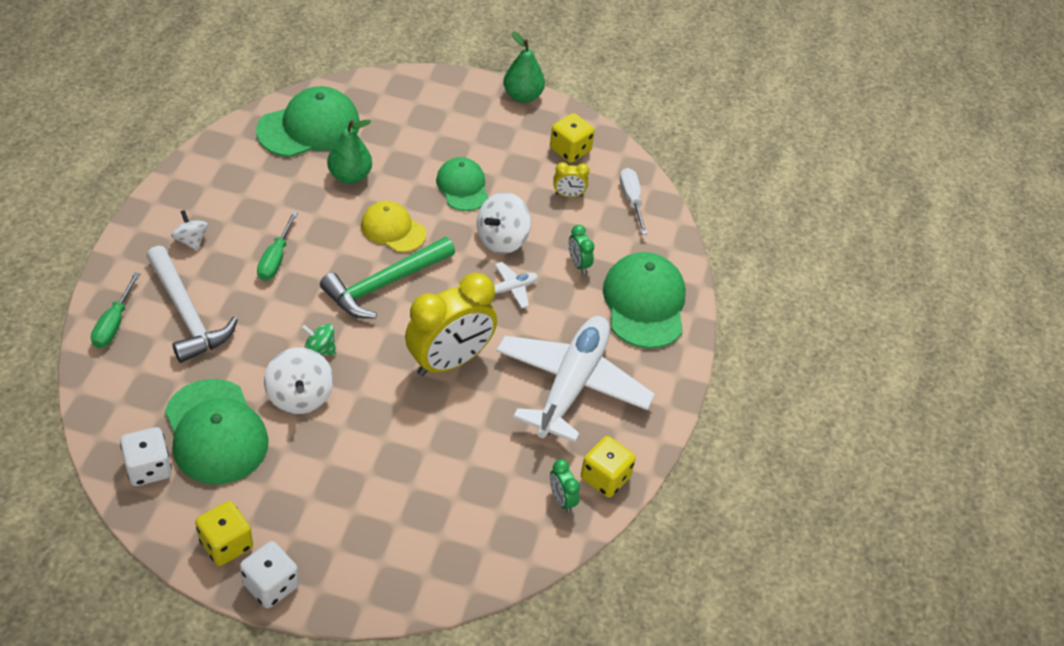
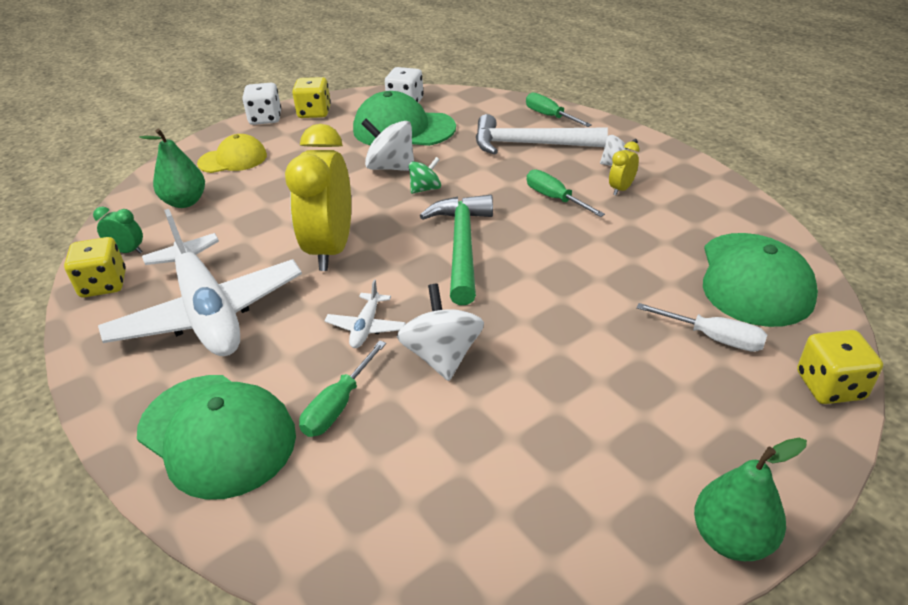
camera: 135 degrees right, 10 degrees down
(350, 176) = (644, 280): green pear -> green pear (185, 202)
(393, 229) = (533, 279): yellow cap -> yellow cap (233, 159)
(462, 187) = (560, 363): green cap -> none
(568, 195) = (460, 466): yellow clock -> yellow clock (621, 189)
(570, 150) = (553, 527): yellow dice -> yellow dice (830, 386)
(578, 264) = (338, 405): green clock -> green screwdriver
(631, 200) = (386, 542): white screwdriver -> white screwdriver (713, 338)

